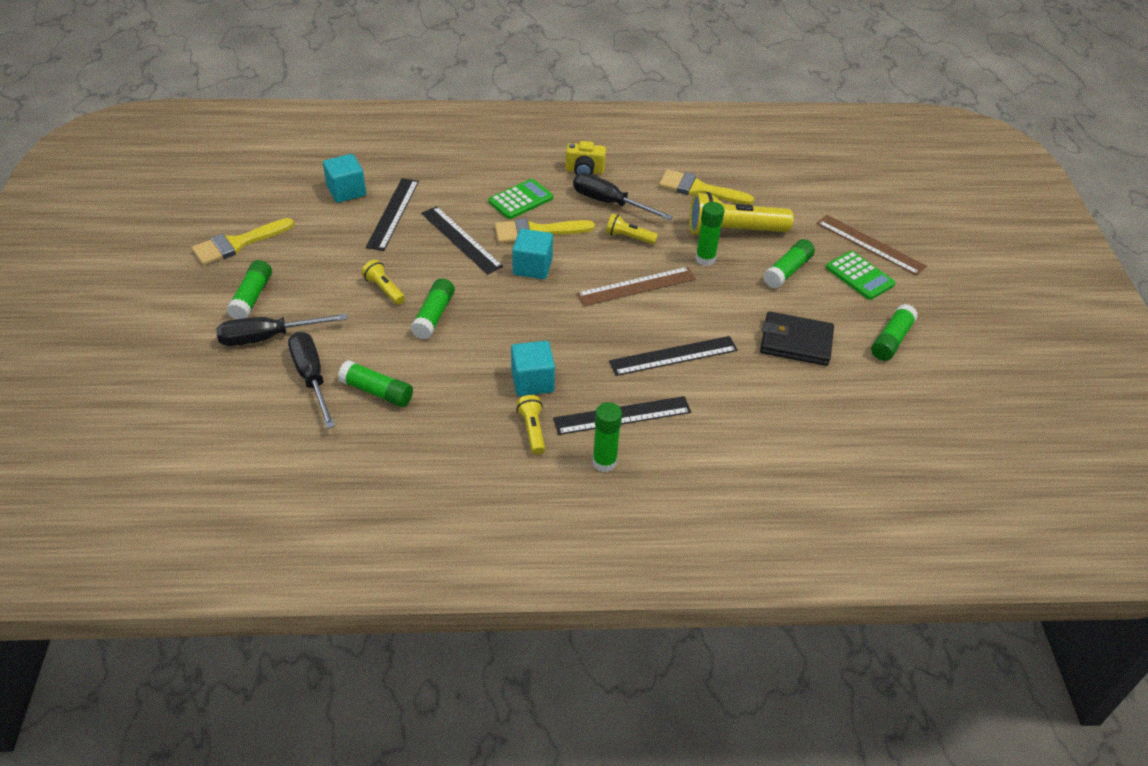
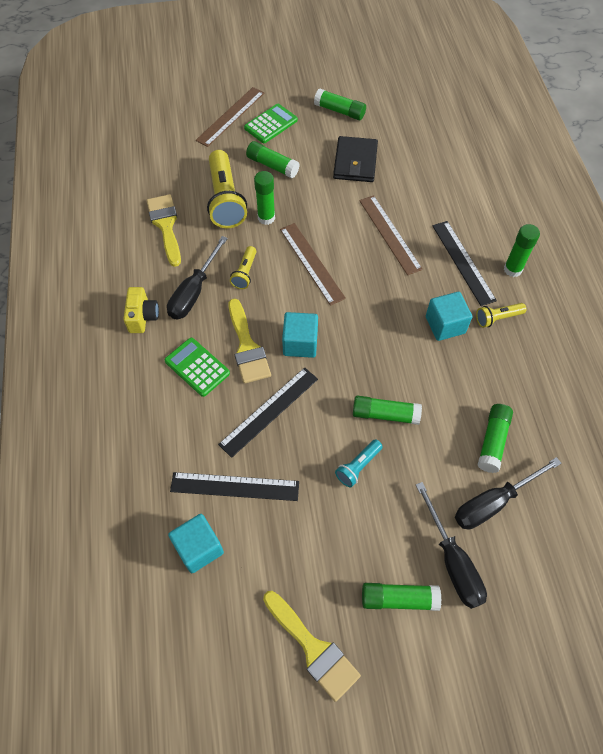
camera: 95 degrees left, 15 degrees up
(384, 289) = (358, 466): yellow flashlight -> turquoise flashlight
(673, 355) = (389, 234): black ruler -> brown ruler
(698, 189) = (165, 225): yellow brush -> yellow brush turned 150 degrees clockwise

